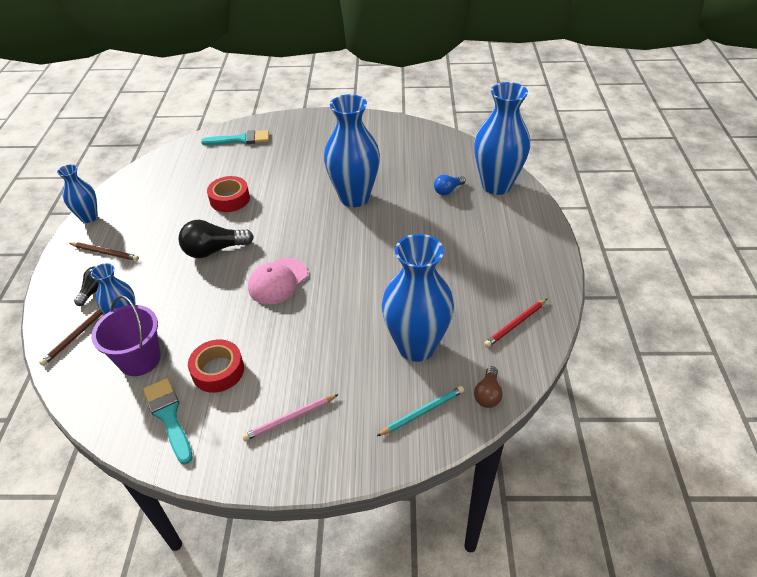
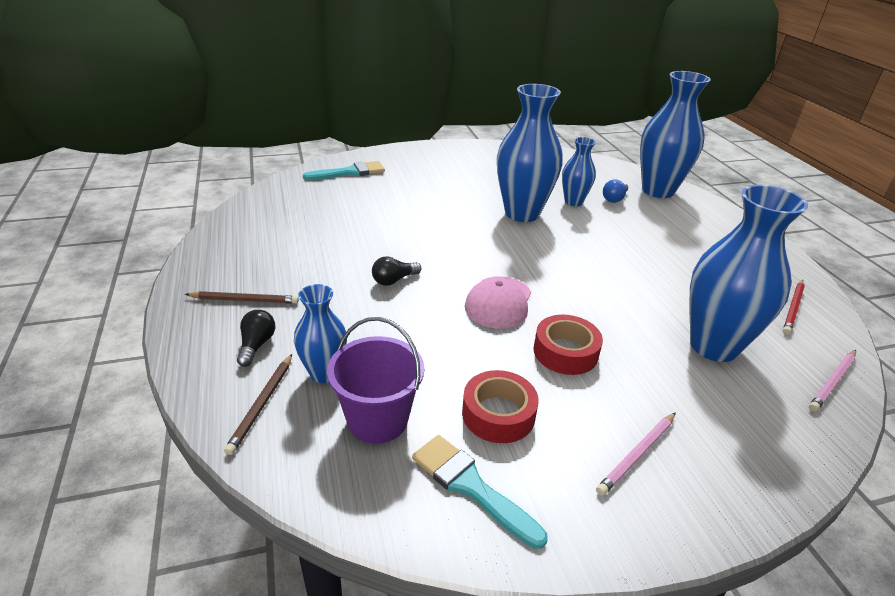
camera: 20 degrees left, 10 degrees down
(89, 217) = (197, 264): blue vase -> blue vase (573, 202)
(214, 250) = (394, 280): black light bulb -> black light bulb, size x0.58
(230, 199) = (376, 228): red tape -> red tape (565, 352)
(422, 412) = (783, 414): turquoise pencil -> none
(487, 394) = (833, 382): brown light bulb -> pink pencil

